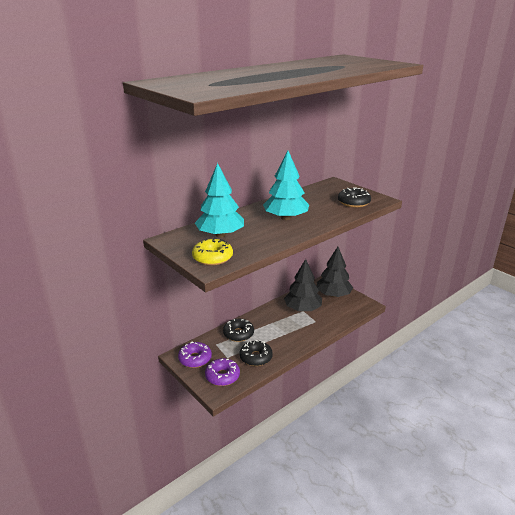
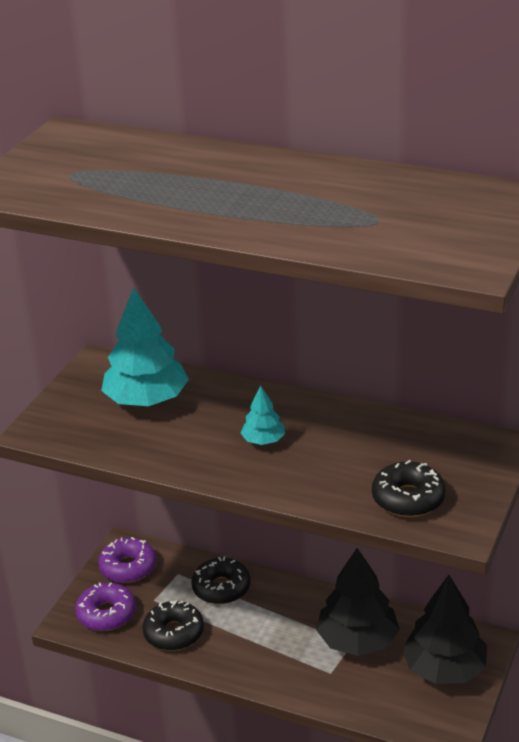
camera: 65 degrees right, 5 degrees up
(212, 258) = (67, 421): yellow donut -> none
(285, 218) = (263, 440): turquoise tree -> turquoise tree, size x0.49

